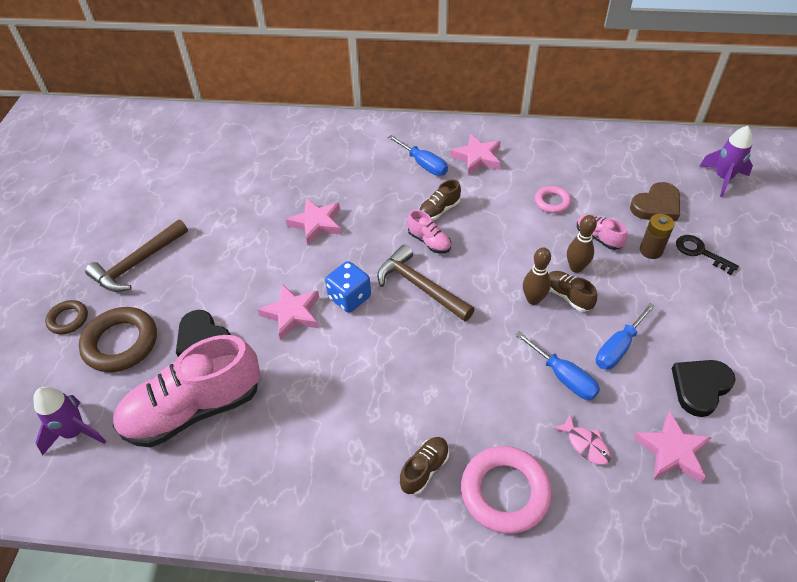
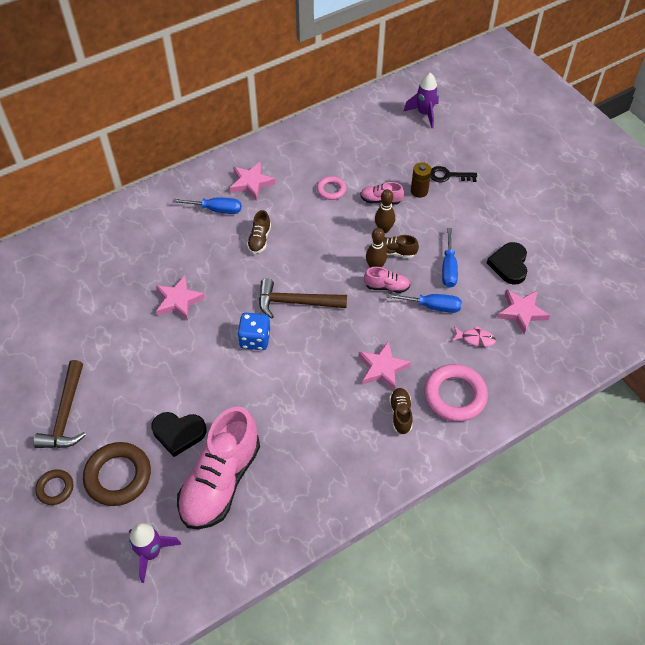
camera: 40 degrees left, 5 degrees up
(292, 314) = (225, 375): pink star -> pink star (382, 368)
(429, 241) = (273, 267): pink shoe -> pink shoe (386, 286)
(656, 206) = (399, 156): brown heart -> none

